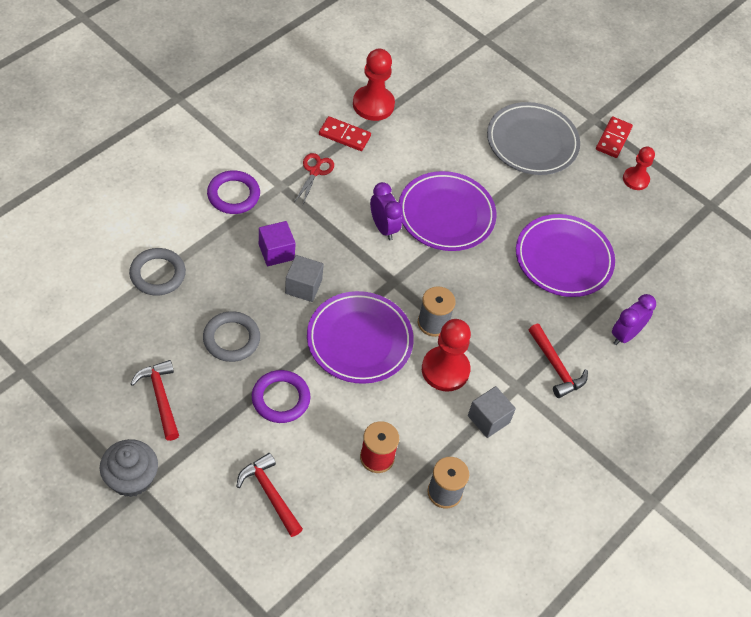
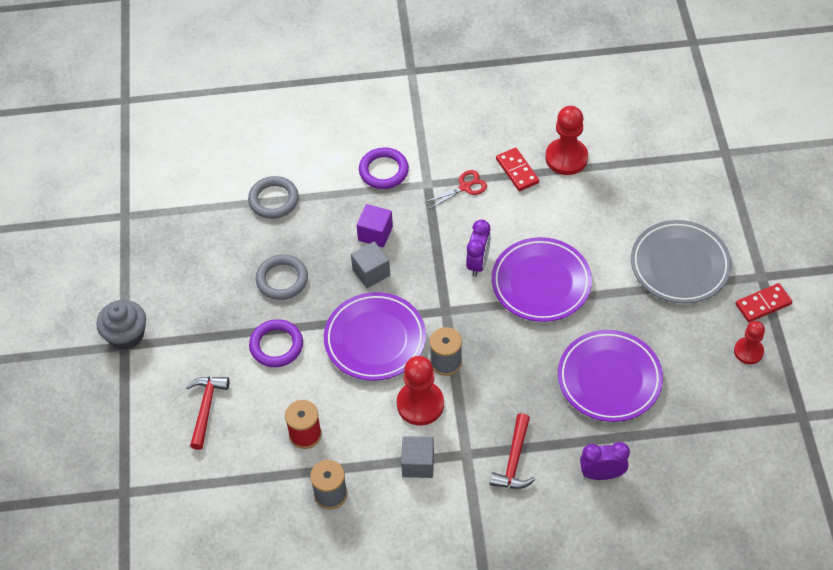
camera: 50 degrees right, 0 degrees up
(160, 398) = (195, 291): red hammer -> none

